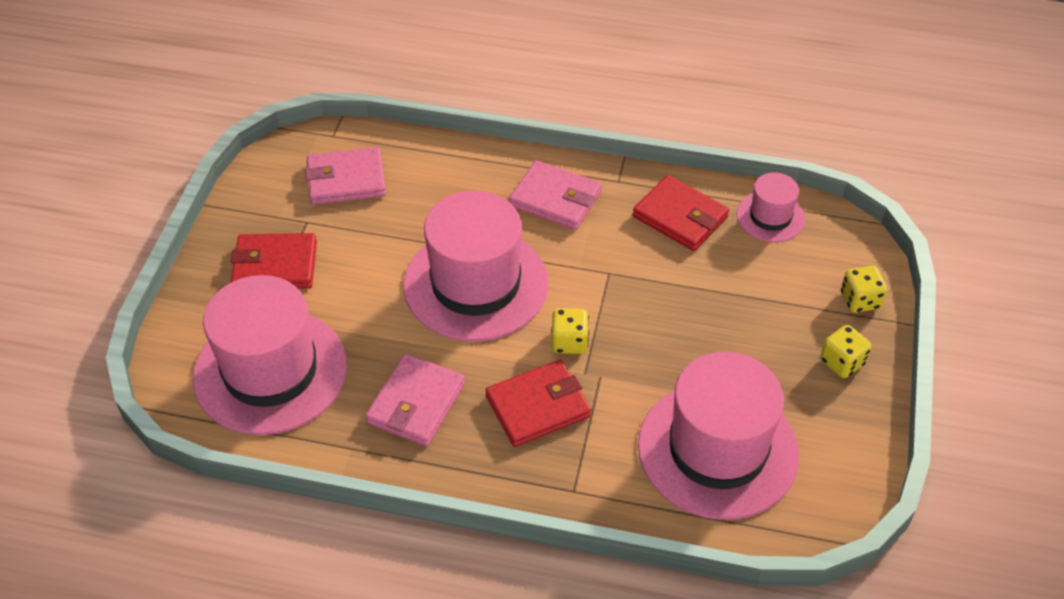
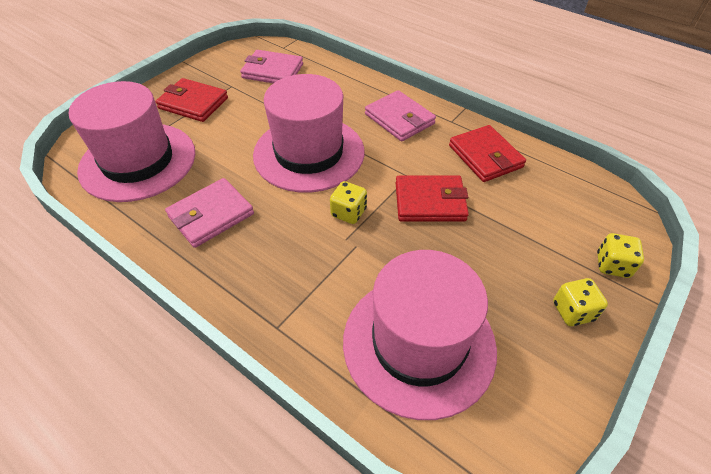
camera: 25 degrees right, 0 degrees up
(538, 406) = (294, 250): red wallet -> red wallet (430, 202)
(770, 216) = (559, 178): pink hat -> none

